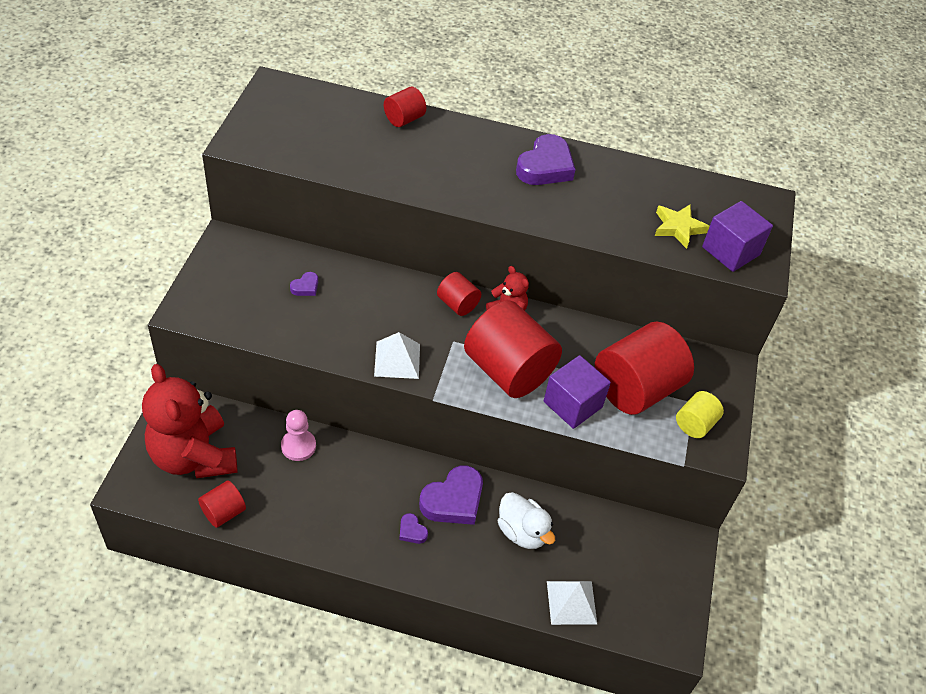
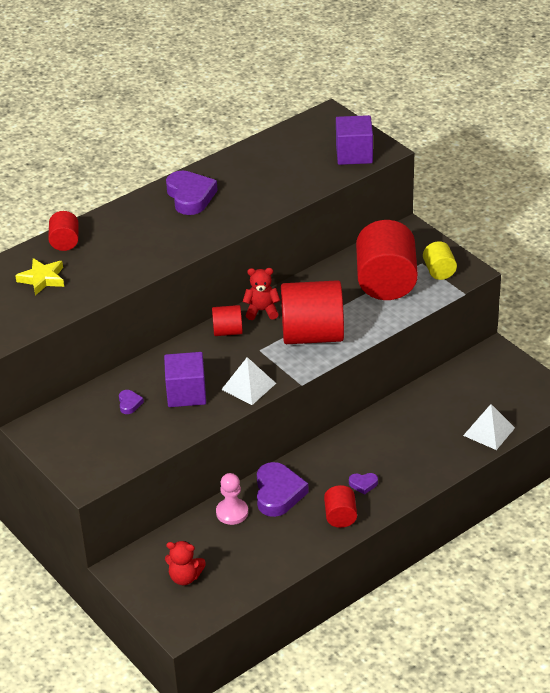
camera: 45 degrees left, 10 degrees down
(193, 456) = (185, 577): red teddy bear -> red teddy bear, size x0.46
(223, 512) = (253, 581): red cylinder -> red cylinder (340, 517)
(453, 500) = (357, 450): purple heart -> purple heart (278, 493)
(522, 532) = (415, 428): white duck -> none
(572, 404) = (370, 319): purple cube -> purple cube (186, 393)
(678, 228) = (311, 166): yellow star -> yellow star (42, 279)

